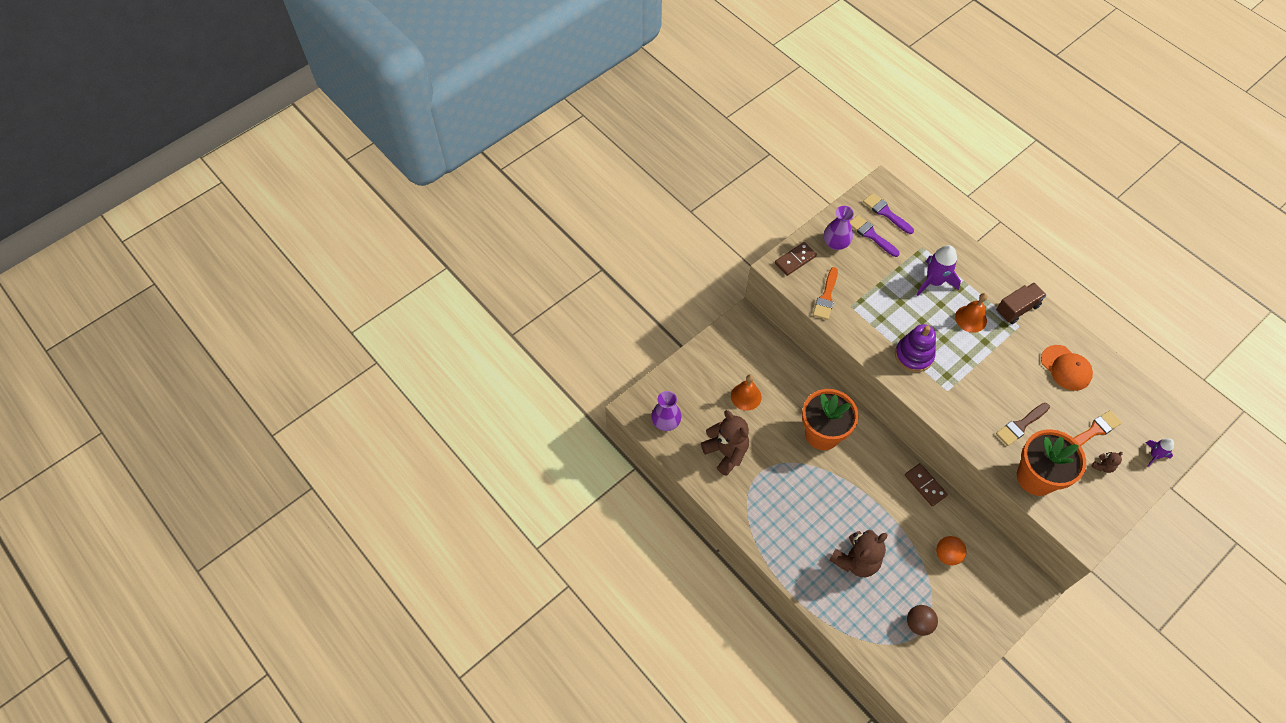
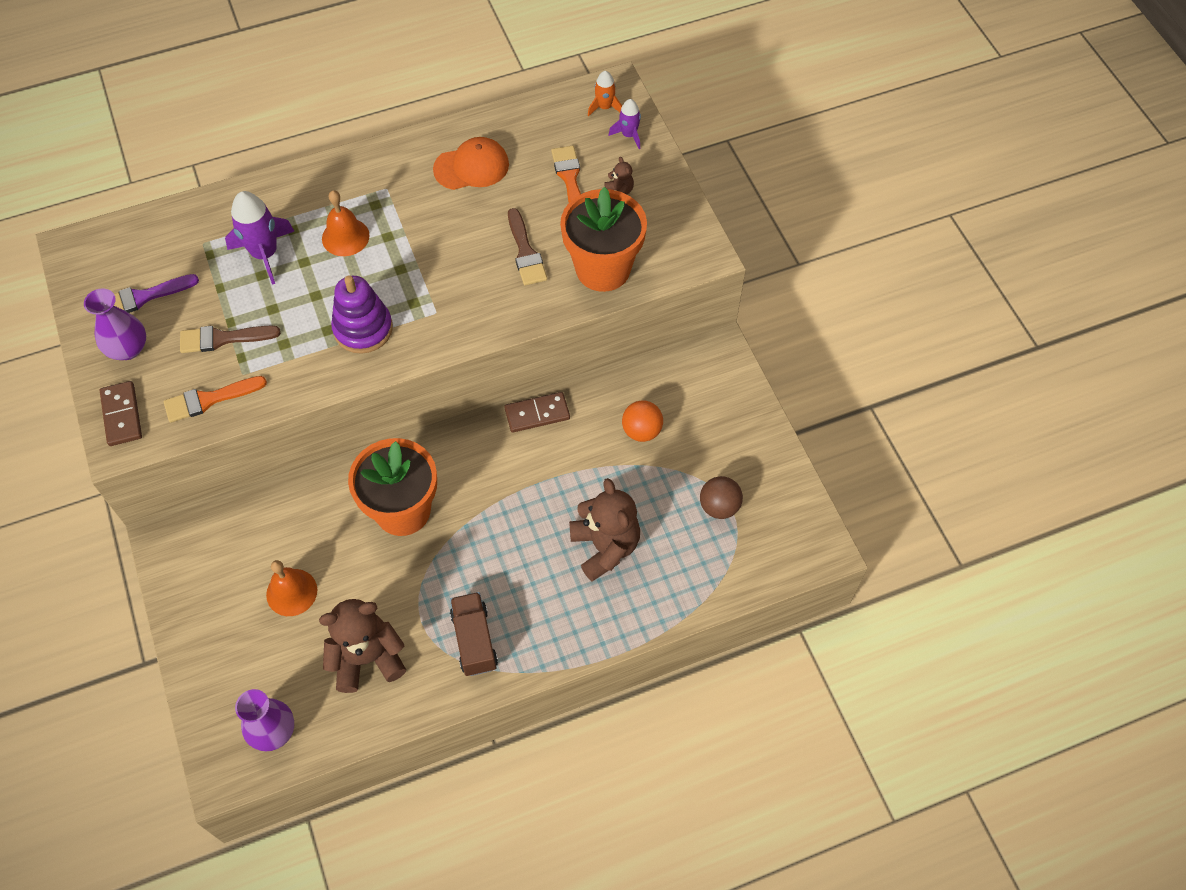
camera: 70 degrees left, 0 degrees up
(826, 297) = (209, 399): orange brush -> orange brush turned 120 degrees clockwise
(867, 286) = (223, 339): none -> brown brush
(885, 213) = (119, 263): purple brush -> none
(1017, 309) = (360, 179): brown truck -> brown truck (474, 640)
(1167, 431) = (604, 107): none -> orange rocket

